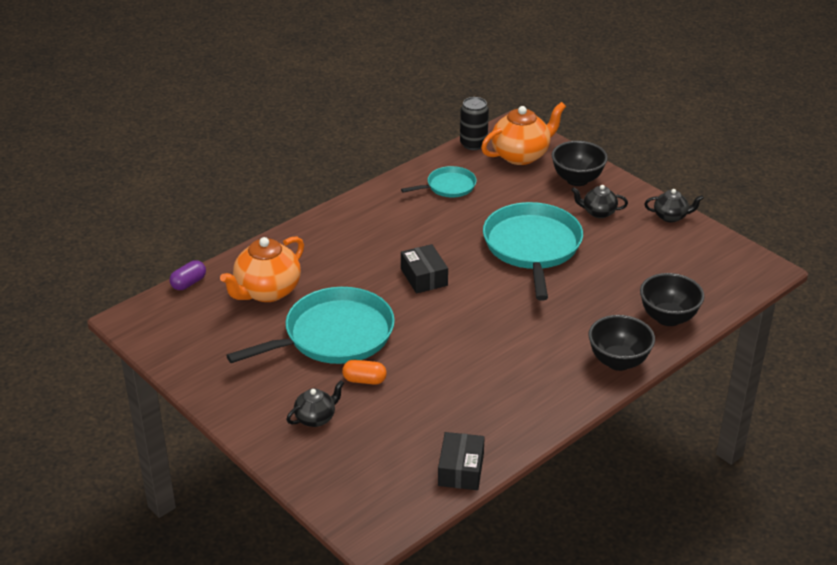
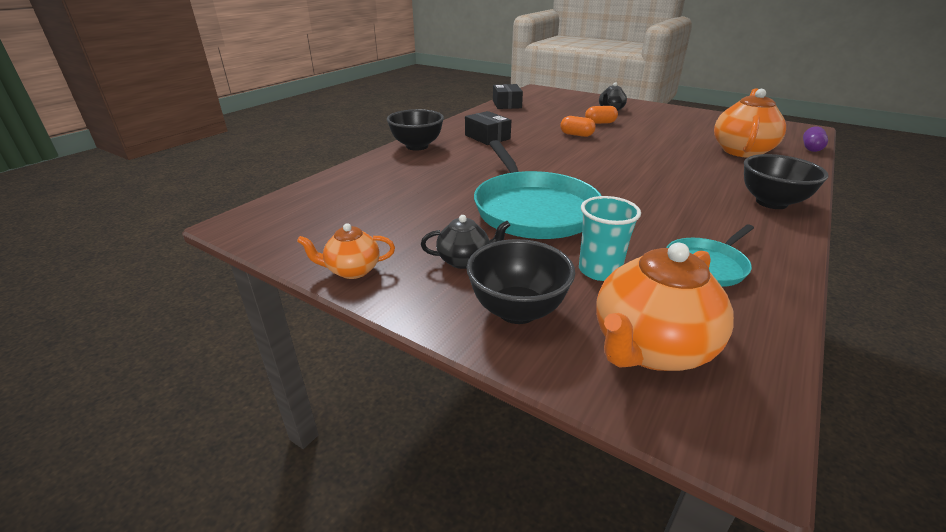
camera: 165 degrees right, 5 degrees down
(333, 335) = (650, 136): turquoise pan -> none
(417, 355) = (576, 135): none -> orange capsule
(424, 277) = (623, 173): black box -> black box (487, 137)
(473, 144) = (764, 359): black can -> none
(517, 193) = (599, 270): none -> turquoise cup
(668, 318) = (371, 173): black bowl -> black bowl (771, 202)
(671, 217) = (352, 270): black teapot -> orange teapot

